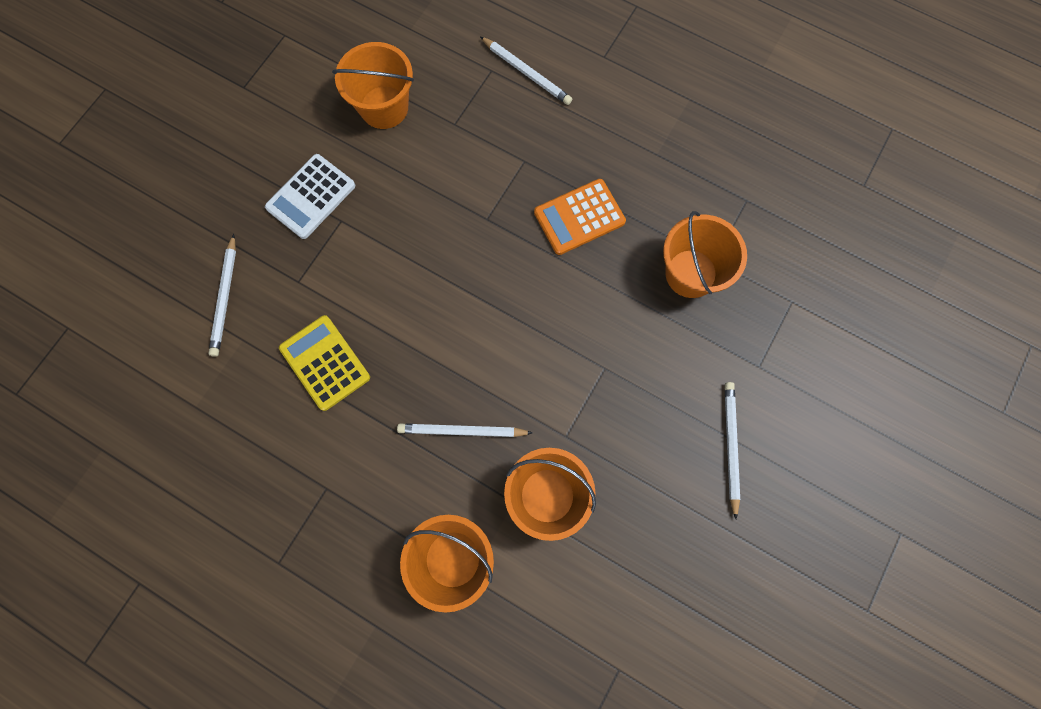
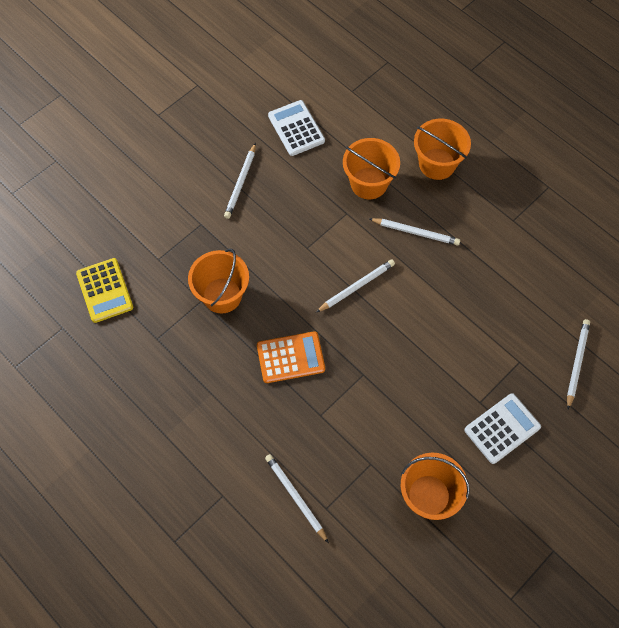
camera: 165 degrees left, 10 degrees down
(325, 363) = (505, 298): yellow calculator -> yellow calculator (104, 290)
(523, 329) = (356, 287): none -> white pencil
(683, 567) = (296, 128): none -> white calculator

